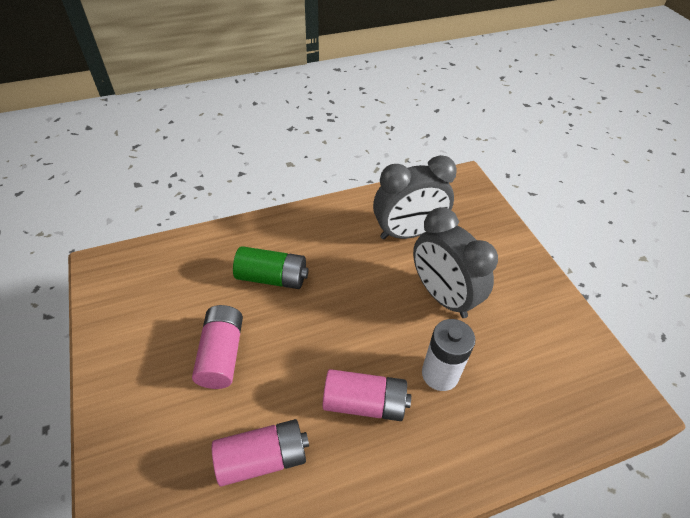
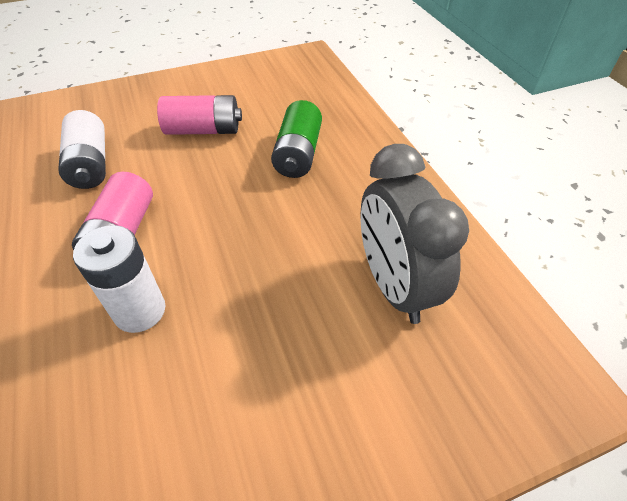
camera: 90 degrees right, 0 degrees up
(262, 458) = (90, 164): pink battery -> white battery
(442, 296) = (268, 325): grey clock -> none

